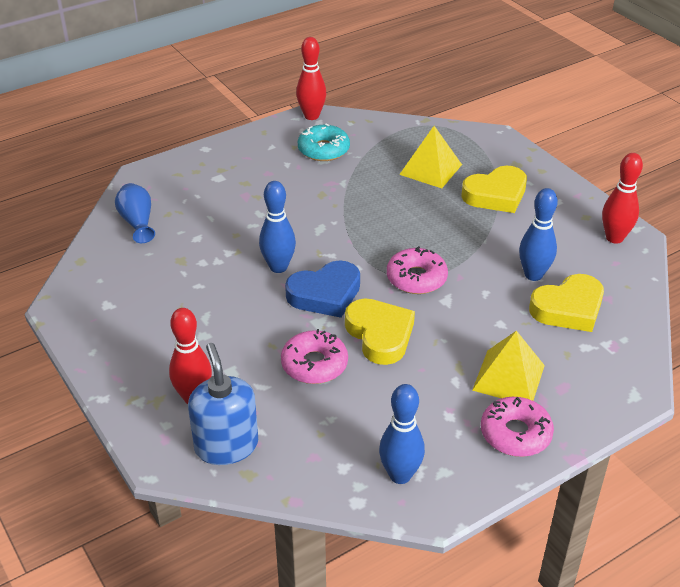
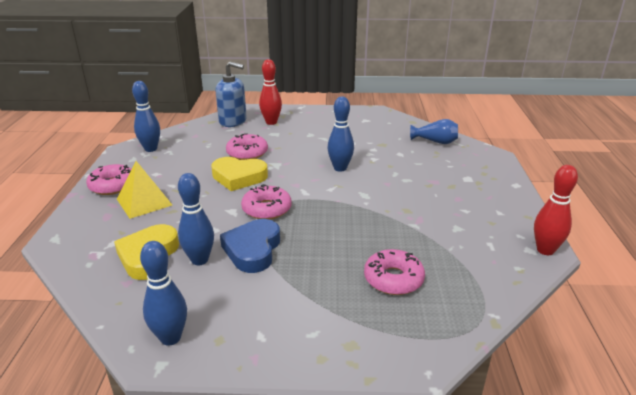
camera: 125 degrees right, 10 degrees down
(323, 150) = (475, 234): turquoise donut -> none
(325, 294) = (296, 174): blue heart -> blue heart (253, 250)
(430, 169) = (393, 279): yellow pyramid -> pink donut
(496, 195) = (315, 298): yellow heart -> none
(614, 238) = (170, 338): red bowling pin -> blue bowling pin

